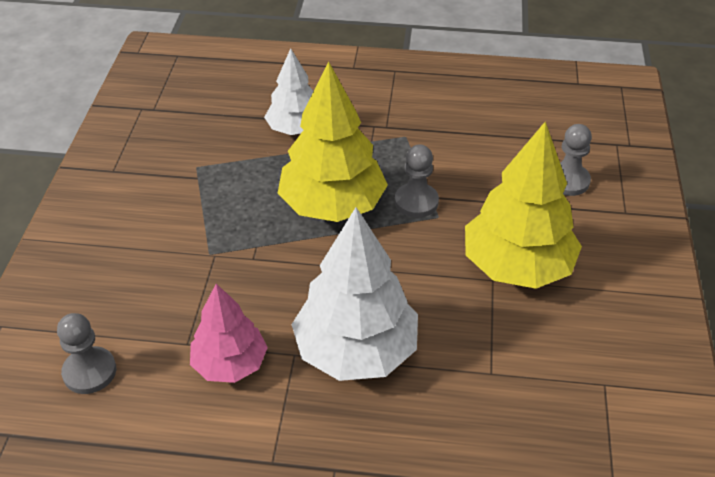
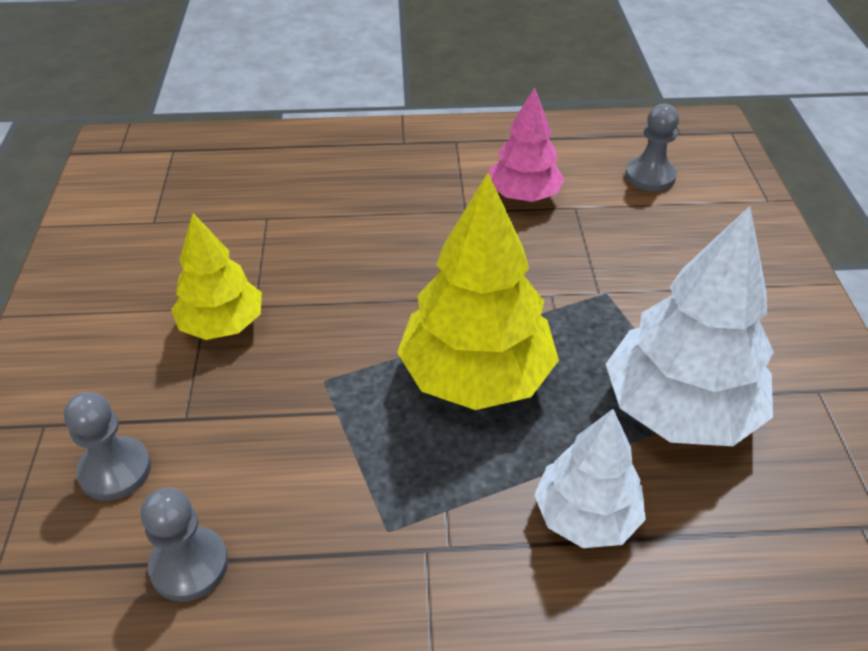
camera: 170 degrees right, 0 degrees up
(356, 351) = (404, 219): white tree -> white tree (679, 409)
(416, 202) = (357, 398): grey pawn -> grey pawn (189, 565)
(517, 266) = (222, 325): yellow tree -> yellow tree, size x0.61

